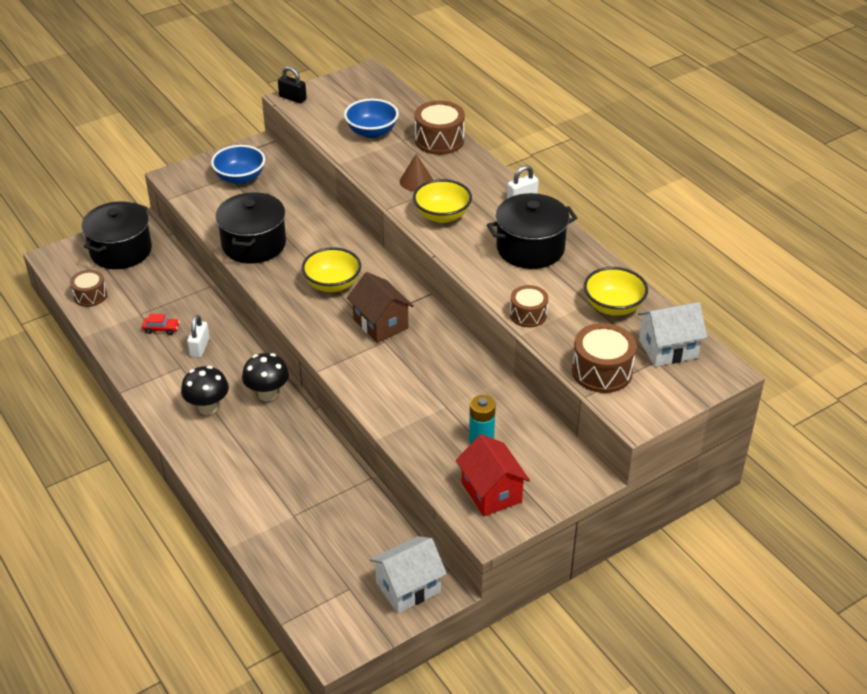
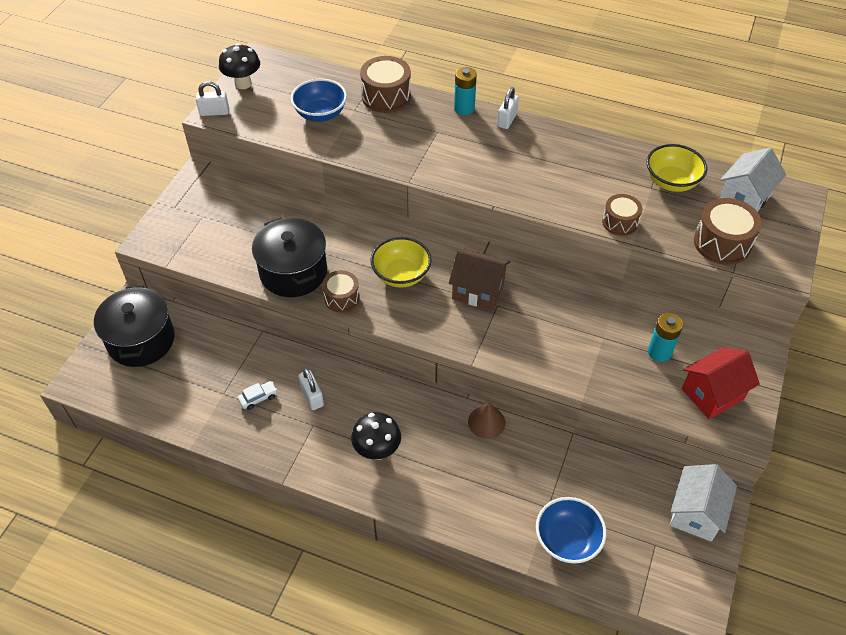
camera: 35 degrees left, 10 degrees up
(90, 296) = (155, 402): brown drum -> brown drum (341, 298)
(161, 329) = (258, 398): red car -> white car
(240, 178) = (214, 213): blue bowl -> blue bowl (567, 540)
(267, 394) = (415, 407): black mushroom -> black mushroom (243, 83)
(292, 98) = (214, 112): black padlock -> white padlock
(416, 181) = (407, 143): brown cone -> brown cone (486, 422)
(442, 215) = (461, 166): yellow bowl -> none
(491, 492) = (712, 394): red house -> red house turned 60 degrees counterclockwise
(494, 175) = (464, 108): none -> turquoise battery
(530, 248) = (559, 161): black pot -> none

